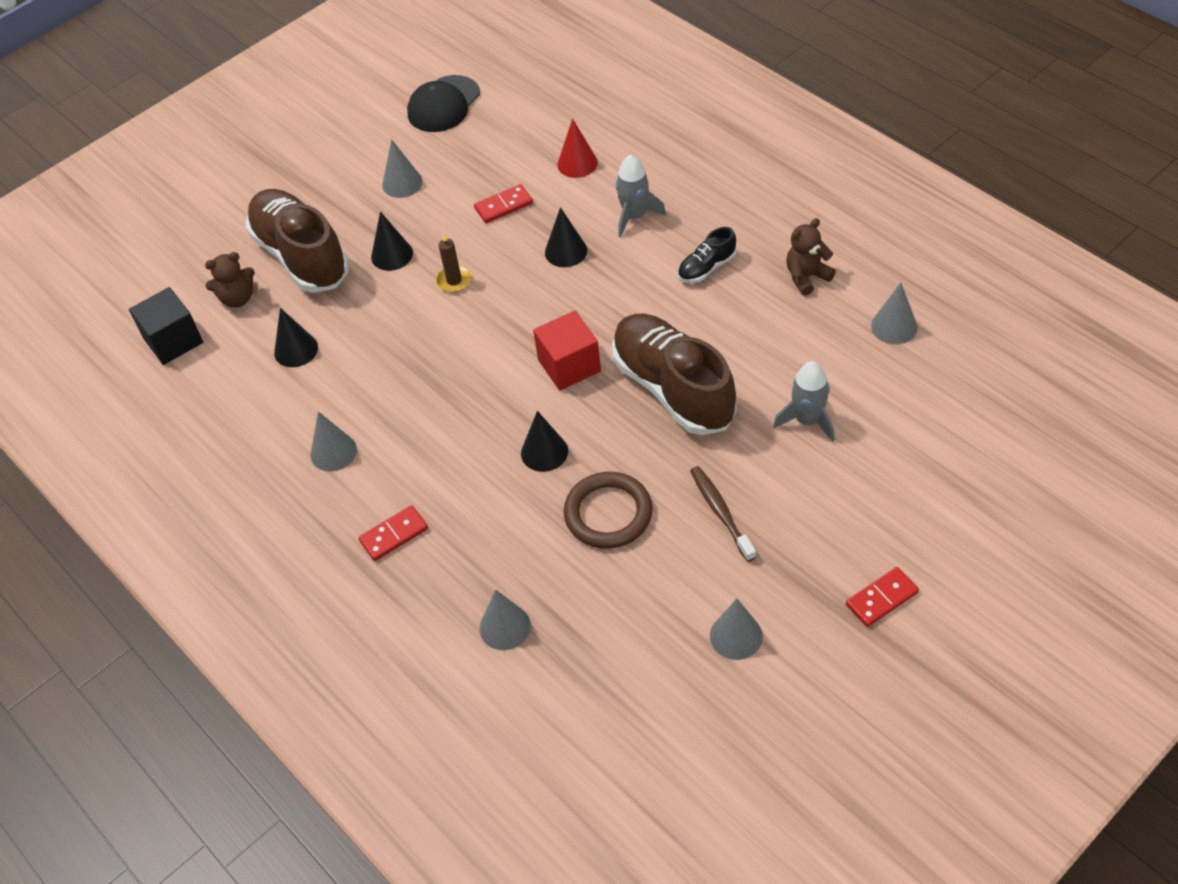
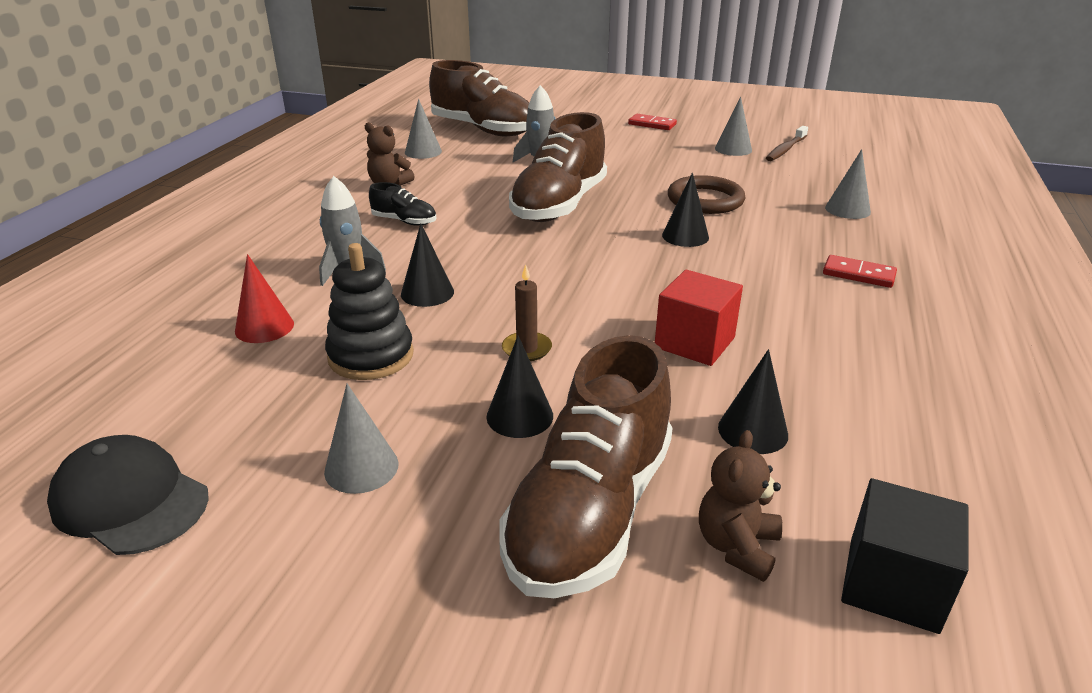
camera: 125 degrees left, 20 degrees down
(238, 298) = (737, 546): brown teddy bear -> brown teddy bear turned 105 degrees counterclockwise
(333, 452) = (836, 339): grey cone -> none
(443, 104) = (130, 500): black cap -> black cap turned 150 degrees counterclockwise
(503, 206) = (371, 356): red domino -> black stacking toy
(569, 365) = (581, 250): red cube -> red cube (694, 342)
(720, 512) = (652, 169): brown toothbrush -> brown toothbrush (785, 149)
(950, 404) = (483, 130): none -> brown shoe

